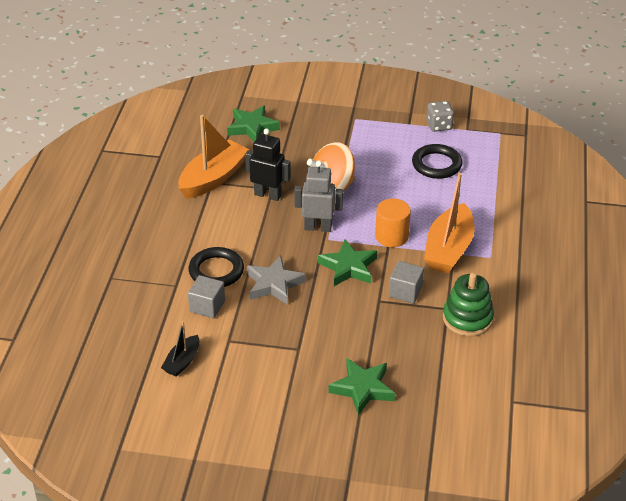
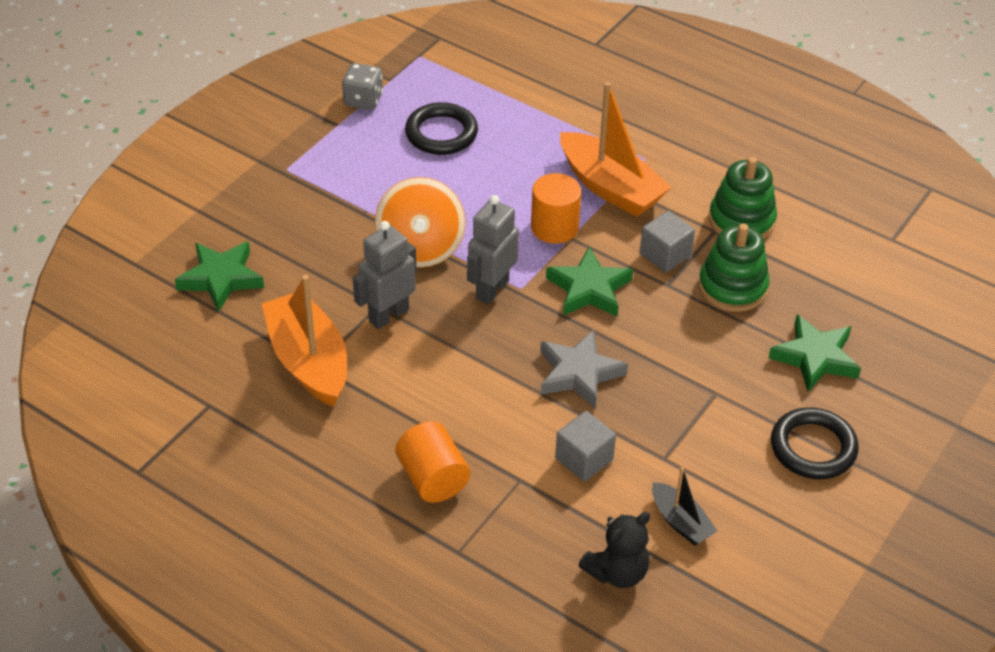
camera: 65 degrees left, 5 degrees up
(129, 345) = (617, 572): none -> black teddy bear
(157, 251) = (432, 478): none -> orange cylinder
(216, 271) = (516, 425): black ring -> black ring (813, 448)
(268, 195) = (388, 315): black robot -> grey robot
(399, 331) = (732, 287): none -> green stacking toy

